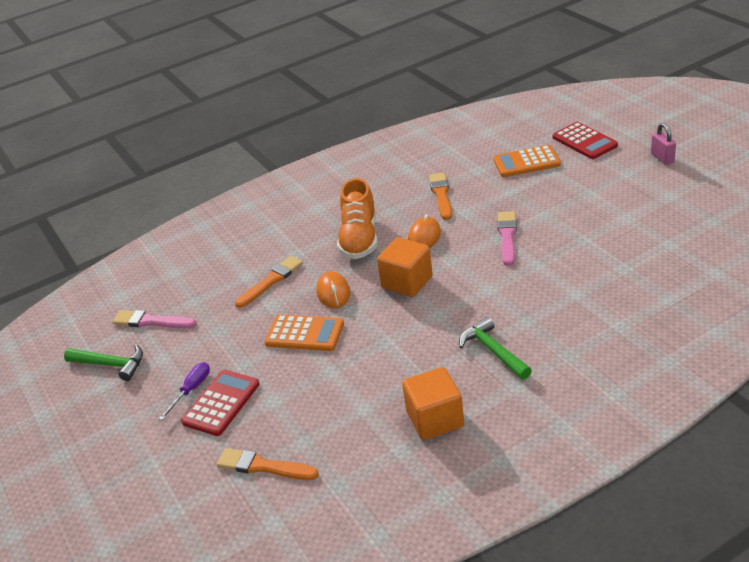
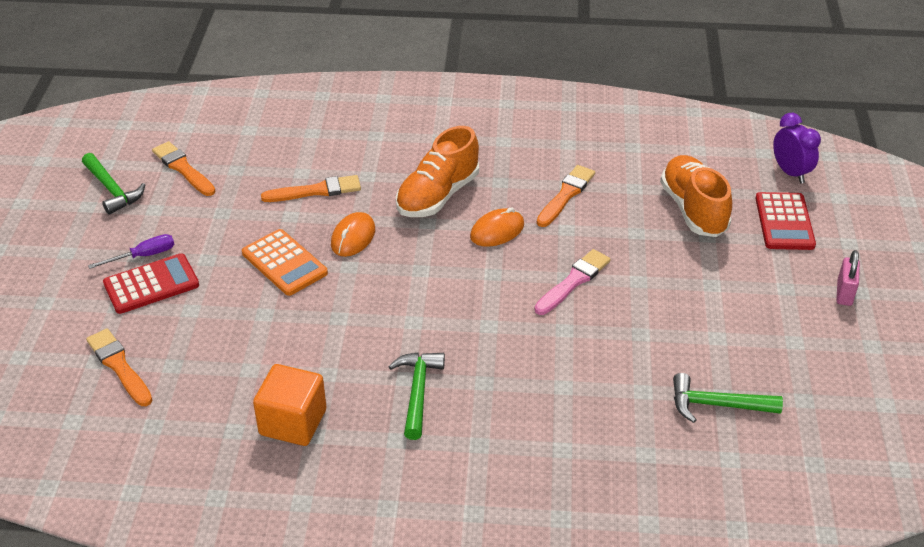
camera: 30 degrees right, 5 degrees up
(151, 321) = (183, 168): pink brush -> orange brush
(407, 282) = (426, 269): orange cube -> none
(526, 162) = (693, 209): orange calculator -> orange shoe
(555, 116) = (790, 173): none -> purple clock
(672, 250) = (717, 405): none -> green hammer

